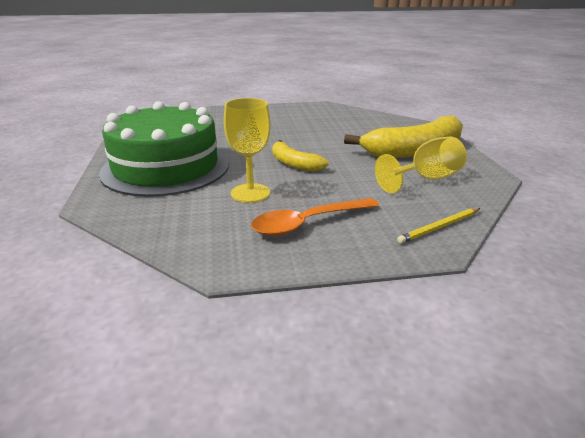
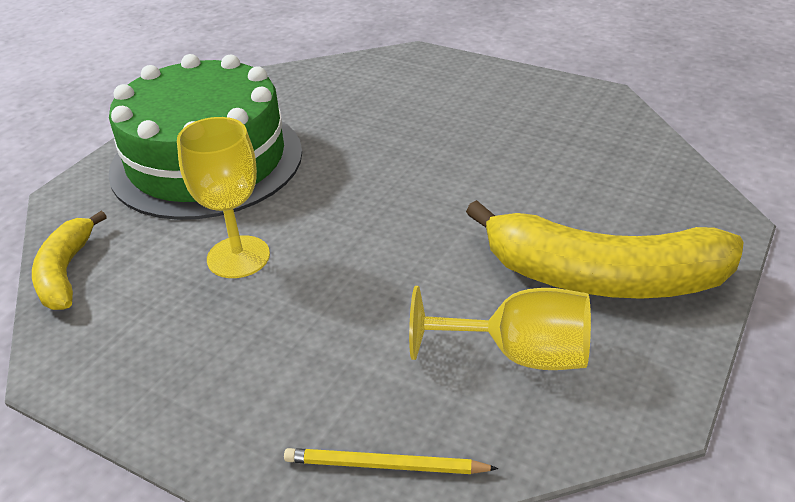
camera: 40 degrees right, 10 degrees up
(294, 163) = (367, 222): yellow banana -> yellow banana (66, 272)
(308, 223) = (231, 351): orange spoon -> none

